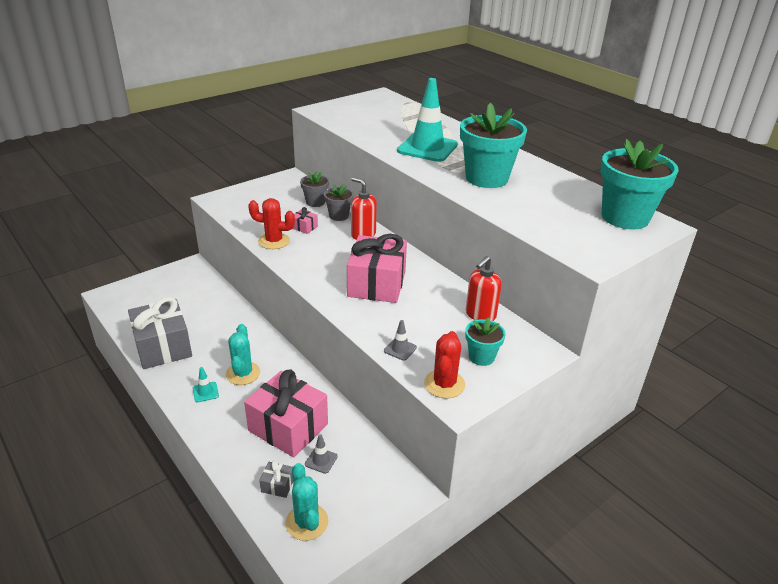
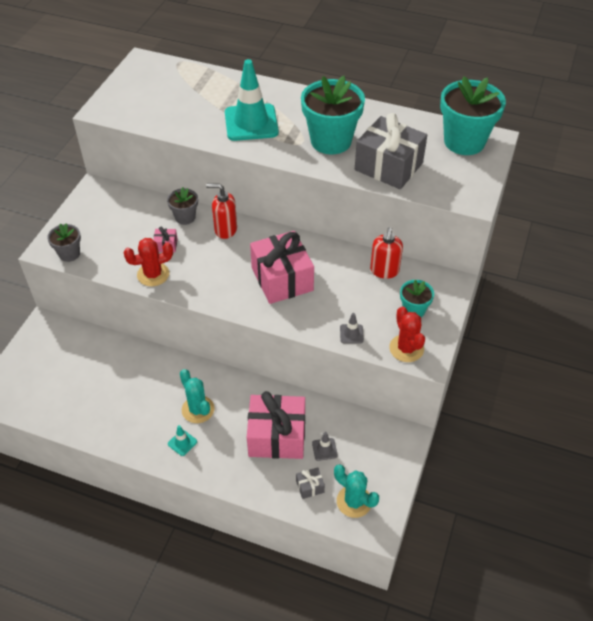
camera: 30 degrees left, 15 degrees up
(163, 347) = (103, 421): grey gift -> grey gift (388, 166)
(315, 202) = (149, 210): grey flower pot -> grey flower pot (69, 254)

